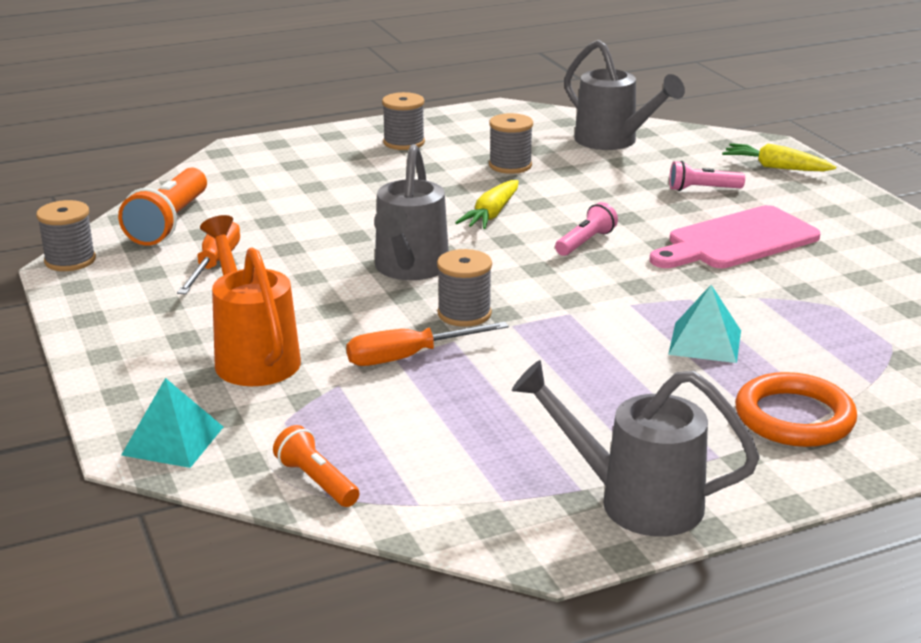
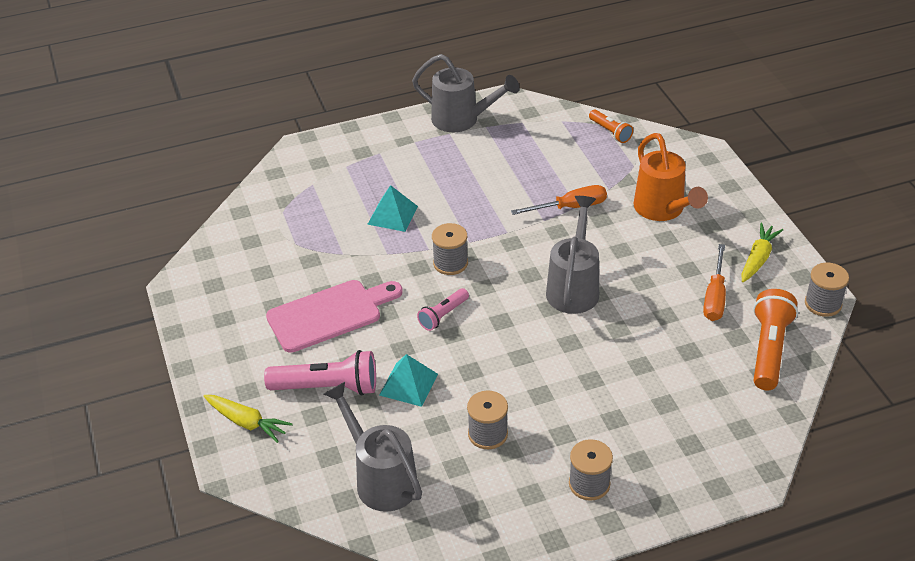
camera: 175 degrees left, 15 degrees up
(173, 440) = (688, 155): turquoise pyramid -> turquoise pyramid (408, 384)
(464, 314) = (536, 242): grey spool -> grey spool (450, 263)
(491, 215) = (511, 354): yellow carrot -> yellow carrot (758, 258)
(702, 189) = (327, 387): pink flashlight -> pink flashlight, size x1.74
(794, 417) = (366, 162): orange ring -> none

